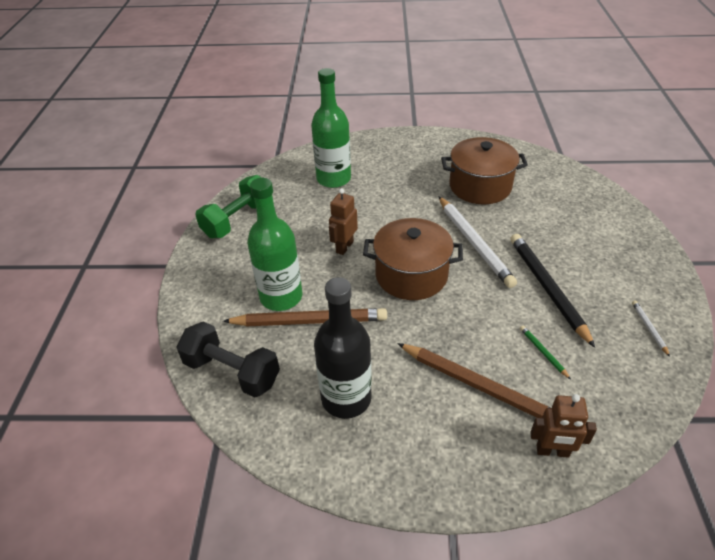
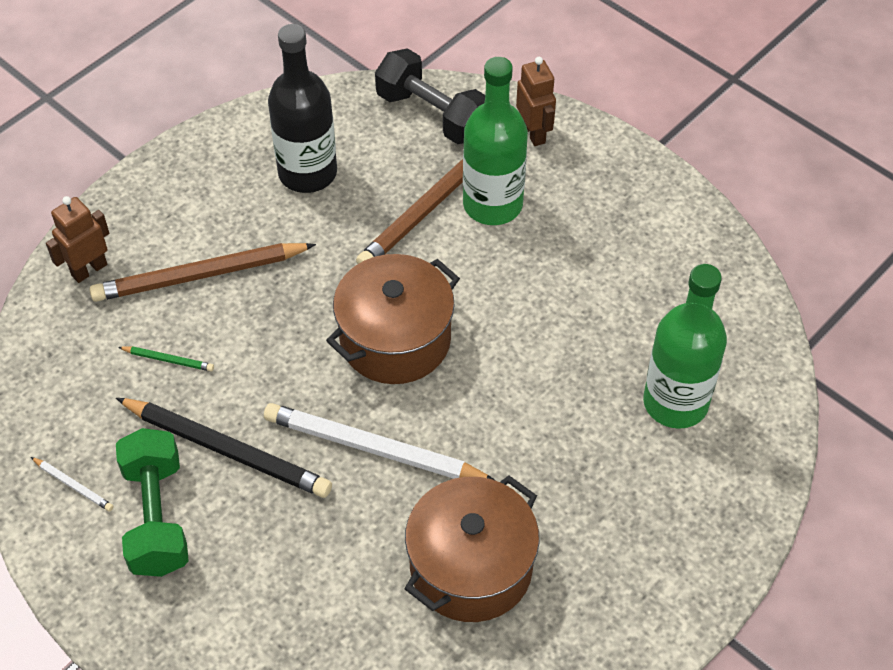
camera: 130 degrees right, 10 degrees up
(232, 372) = (432, 114): black dumbbell -> black dumbbell turned 60 degrees clockwise
(238, 220) = (681, 243): green dumbbell -> green dumbbell (156, 517)
(344, 247) = (513, 312): brown robot -> brown robot (534, 133)

